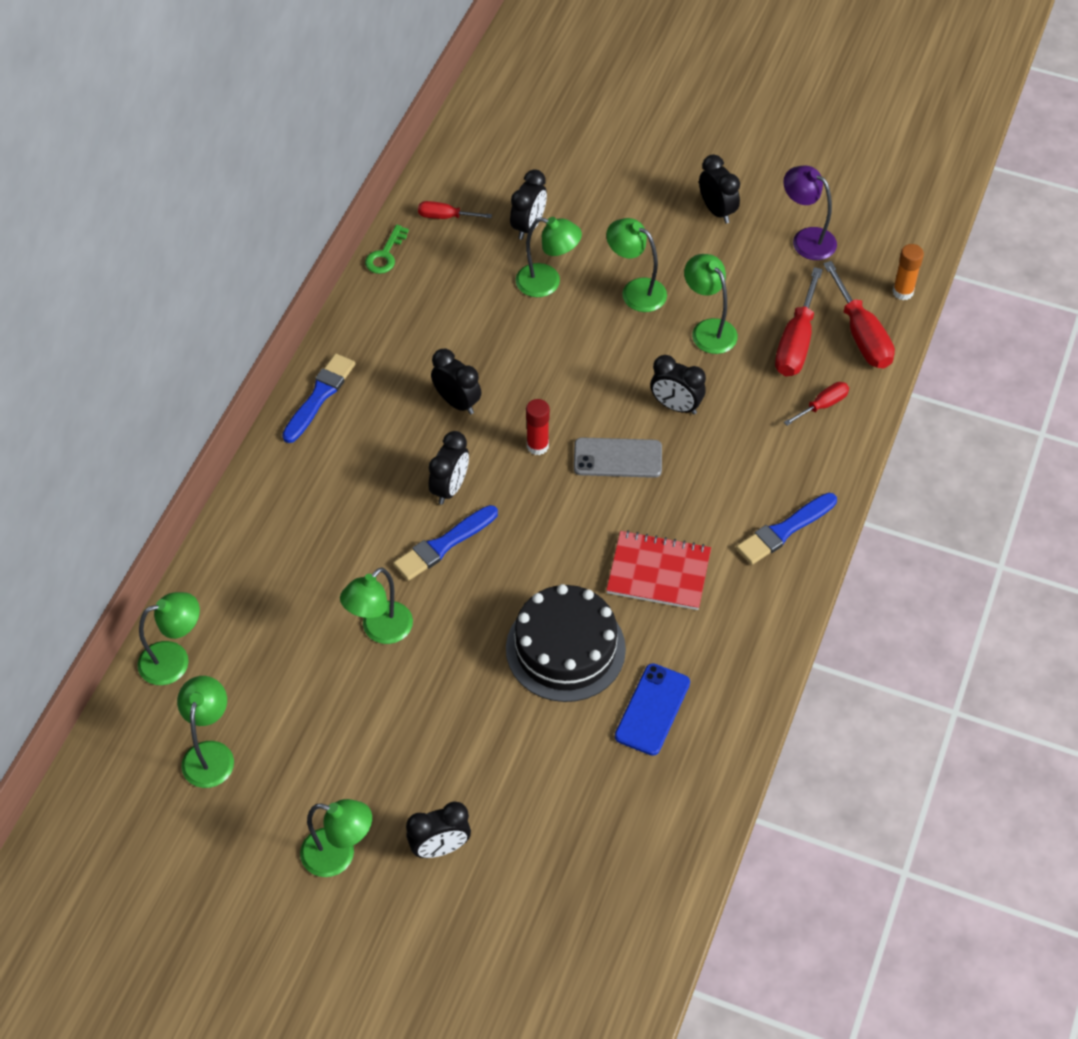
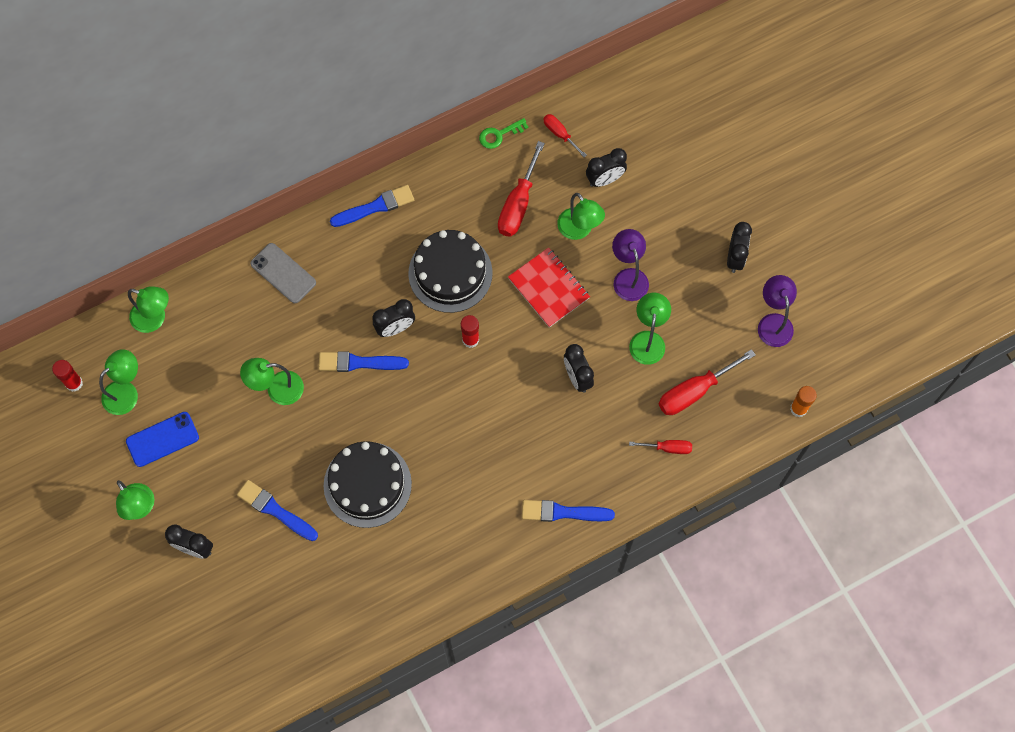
camera: 40 degrees right, 15 degrees up
(139, 789) = (74, 383): none -> red glue stick
(457, 402) = (450, 273): black clock -> black cake
(492, 745) = (275, 510): none -> blue brush
(617, 458) = (509, 385): grey phone -> grey phone (283, 273)
(635, 291) = (628, 277): green lamp -> purple lamp
(652, 709) = (380, 562): blue phone -> blue phone (162, 439)
(658, 572) = (464, 479): red notebook -> red notebook (549, 288)
(861, 335) = (741, 418): red screwdriver -> red screwdriver (518, 204)

